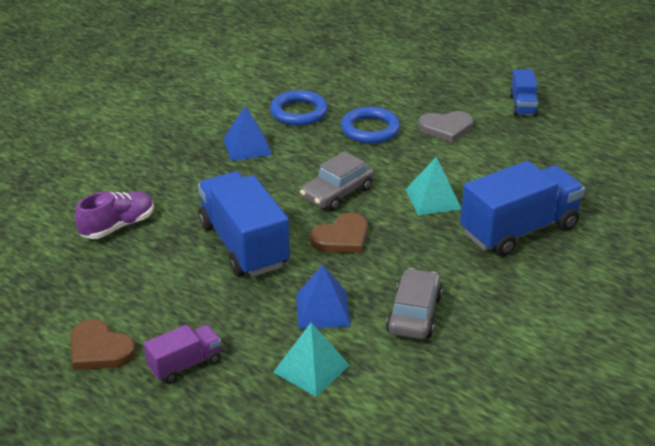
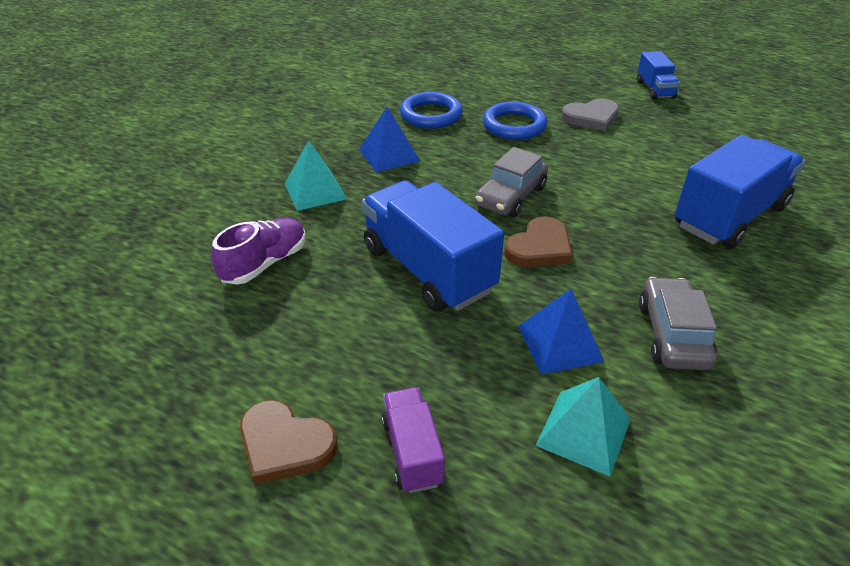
camera: 10 degrees left, 5 degrees up
(185, 365) = (412, 451): purple truck -> purple truck turned 60 degrees counterclockwise
(433, 199) = (618, 192): turquoise pyramid -> turquoise pyramid (315, 191)

